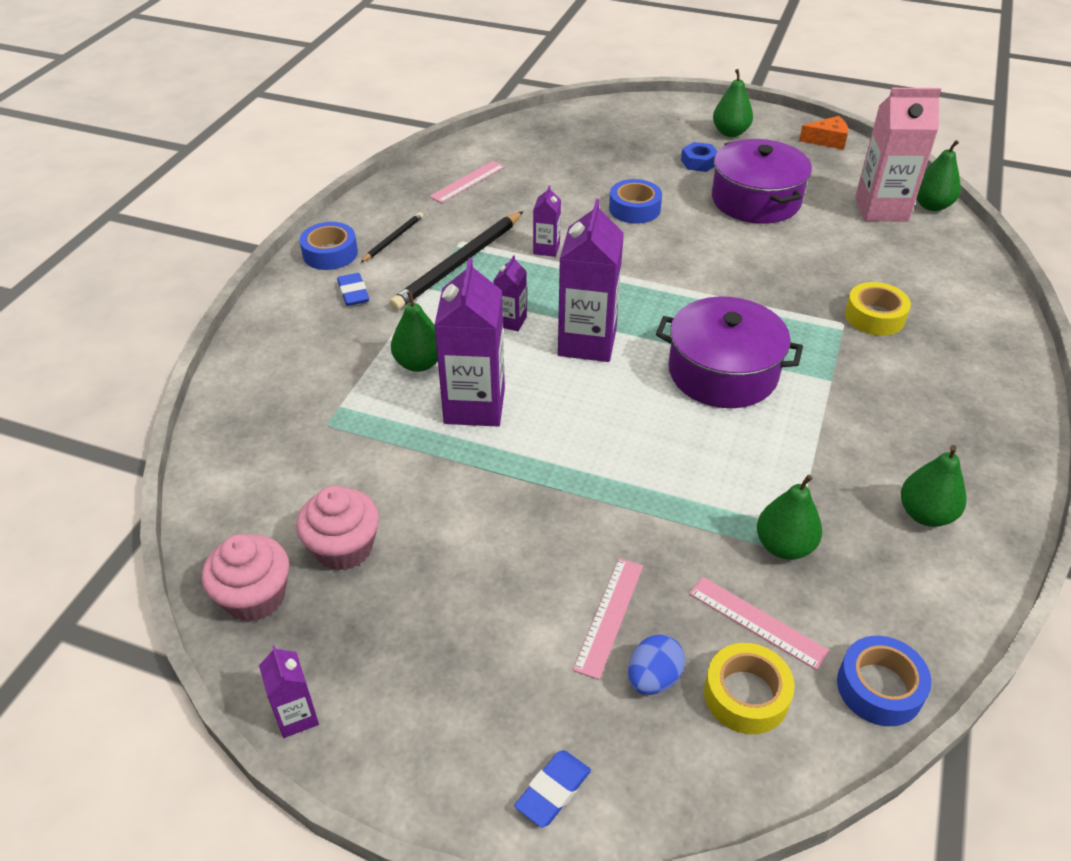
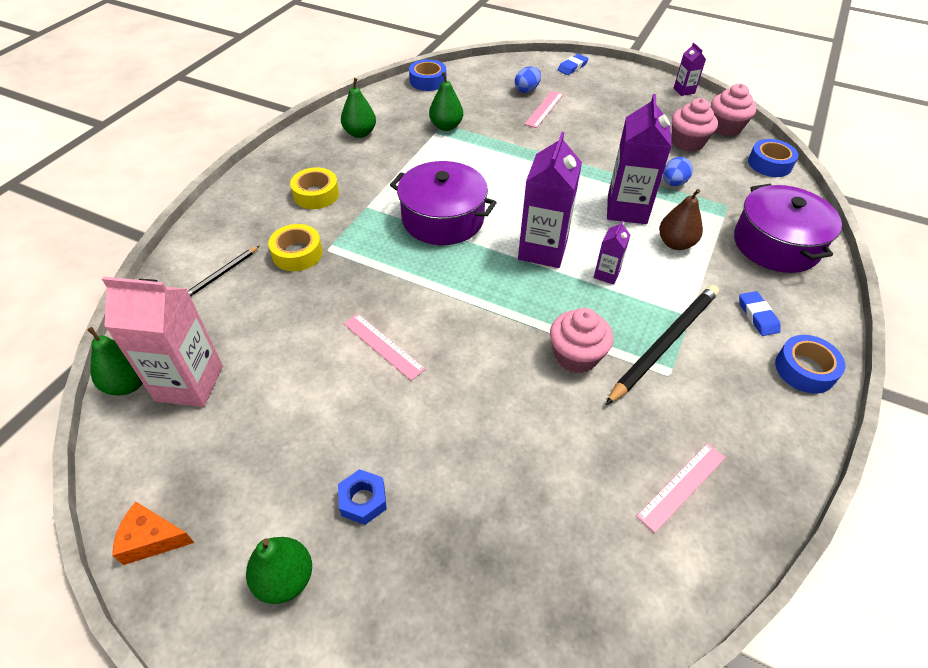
camera: 175 degrees left, 5 degrees up
(393, 239) = (745, 385): black pencil -> black pencil (222, 274)
(395, 456) = (673, 183): none -> blue egg
(419, 363) = (675, 243): green pear -> brown pear
(546, 249) = (576, 356): purple carton -> pink cupcake
(634, 209) = (472, 410): blue tape -> blue tape (769, 164)
(746, 695) = (487, 83): yellow tape -> yellow tape (316, 194)
(756, 200) = (323, 413): purple pot -> purple pot (776, 244)
(757, 622) = (473, 102): pink ruler -> pink ruler (383, 346)

